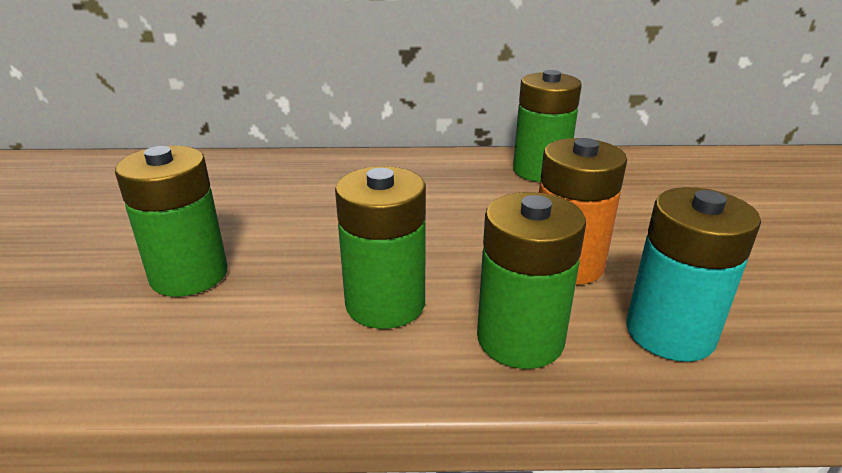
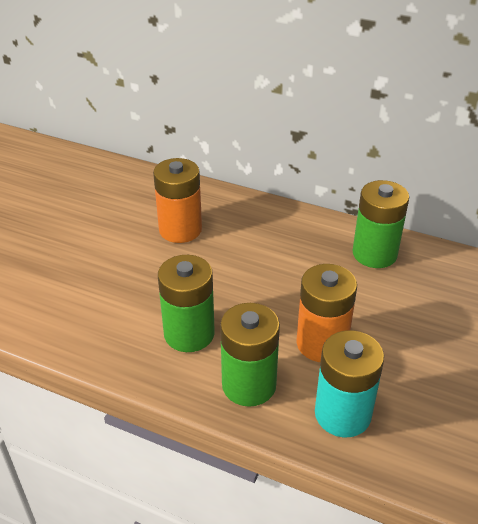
camera: 25 degrees right, 10 degrees up
(189, 275) = (93, 275): green battery -> none
(290, 198) = (180, 229): none -> orange battery

